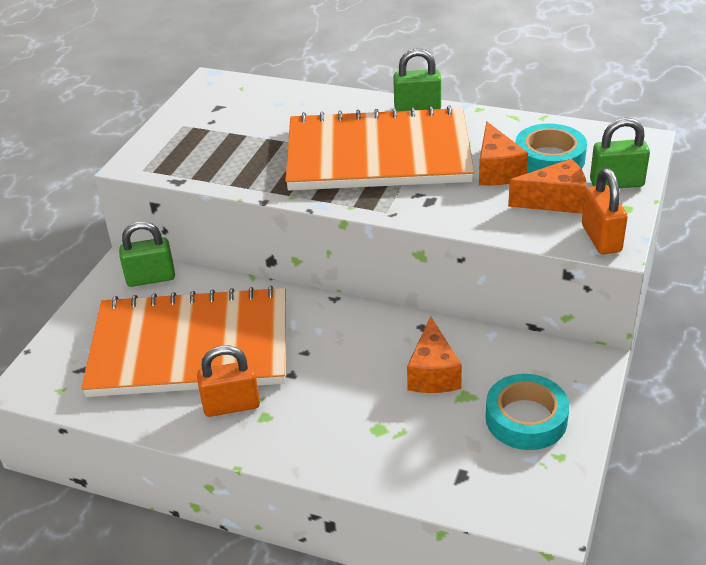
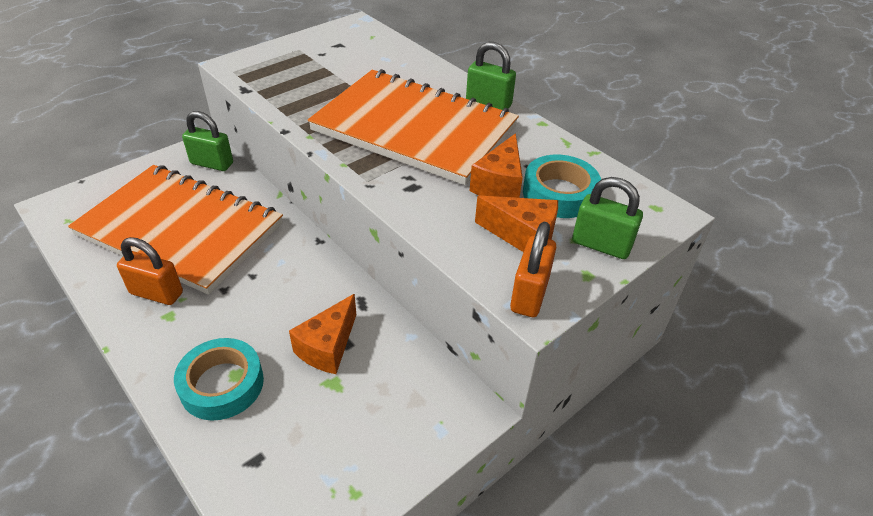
camera: 25 degrees right, 5 degrees up
(526, 419) = (361, 436): turquoise tape -> turquoise tape (222, 384)

